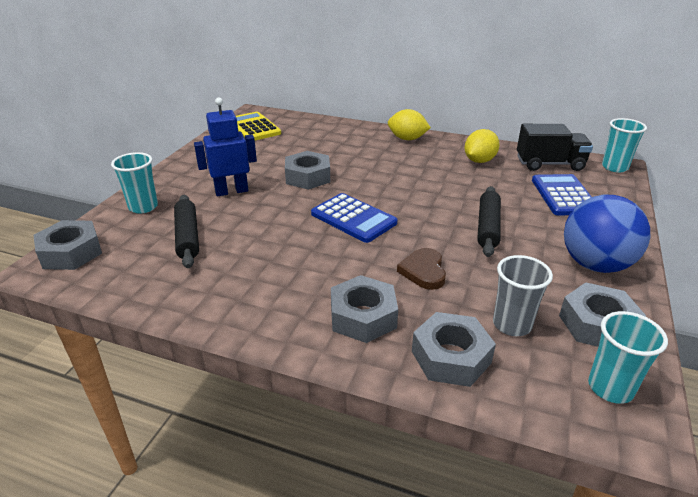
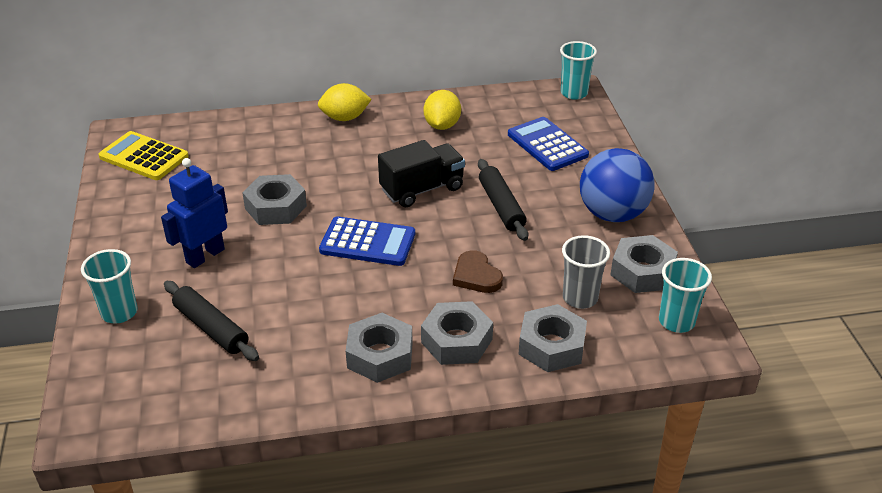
camera: 30 degrees left, 5 degrees up
(71, 253) = (96, 396): grey nut -> grey nut (380, 355)
(549, 164) = (512, 108): black truck -> black truck (422, 189)

